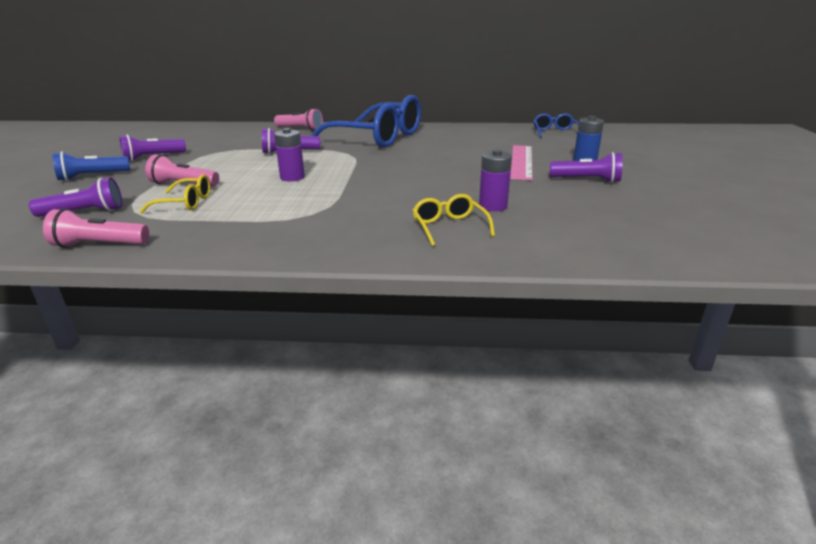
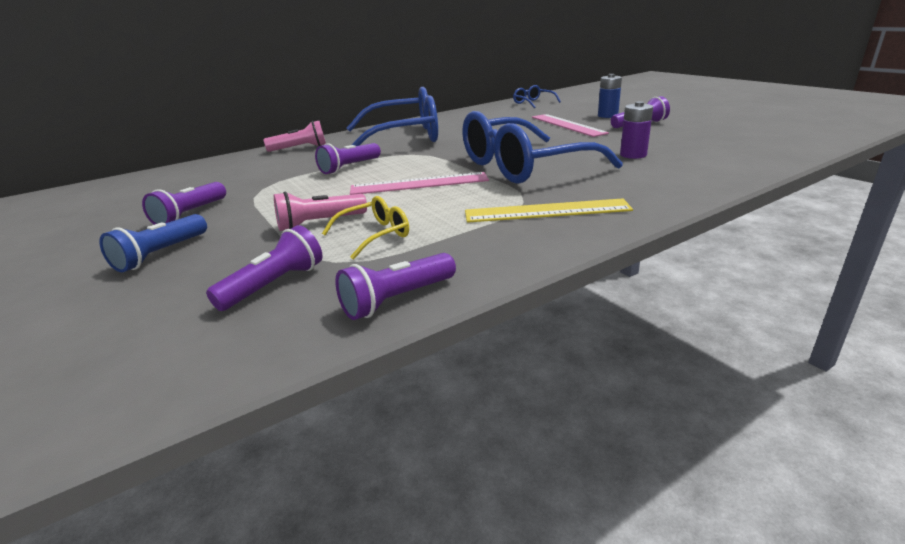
camera: 35 degrees left, 0 degrees up
(99, 245) = (397, 300): pink flashlight -> purple flashlight
(292, 177) = (419, 184): purple battery -> pink ruler
(304, 226) = (546, 211): none -> yellow ruler
(385, 187) = (522, 166): none -> blue glasses
(449, 227) = (646, 175): yellow glasses -> none

